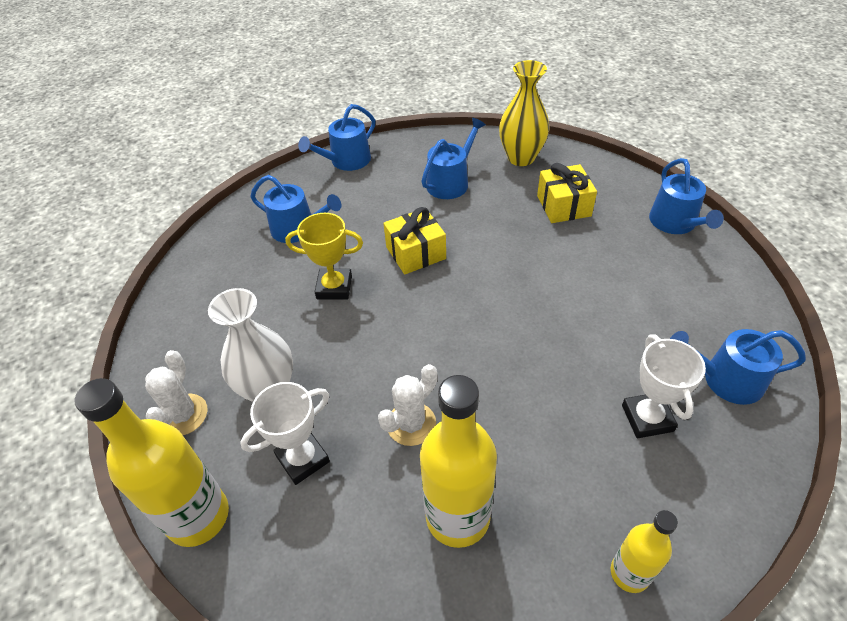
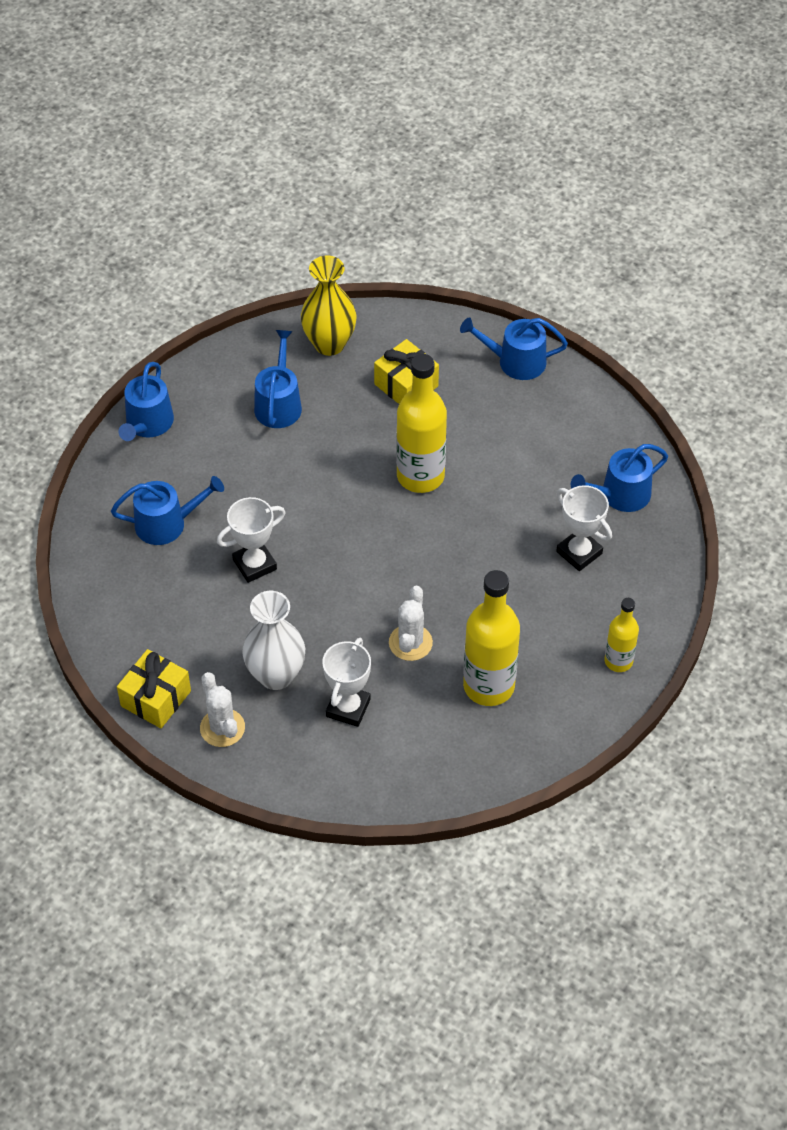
camera: 35 degrees left, 5 degrees up
(198, 516) = (304, 783): yellow bottle -> yellow bottle (420, 476)
(334, 287) = (254, 564): yellow trophy -> white trophy
(415, 253) = (303, 497): yellow gift -> yellow gift (156, 698)
(675, 223) = (515, 362): blue watering can -> blue watering can turned 135 degrees clockwise

